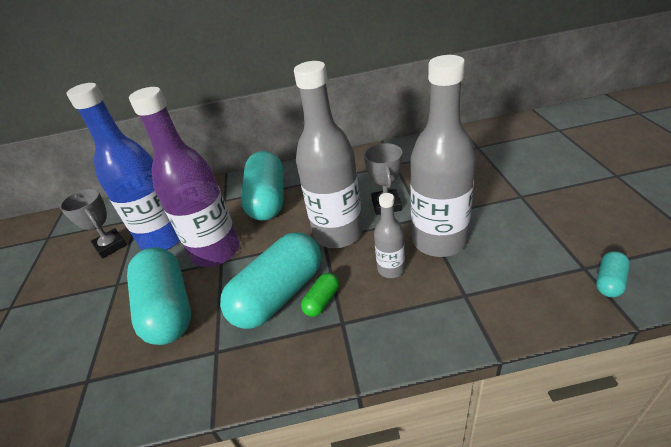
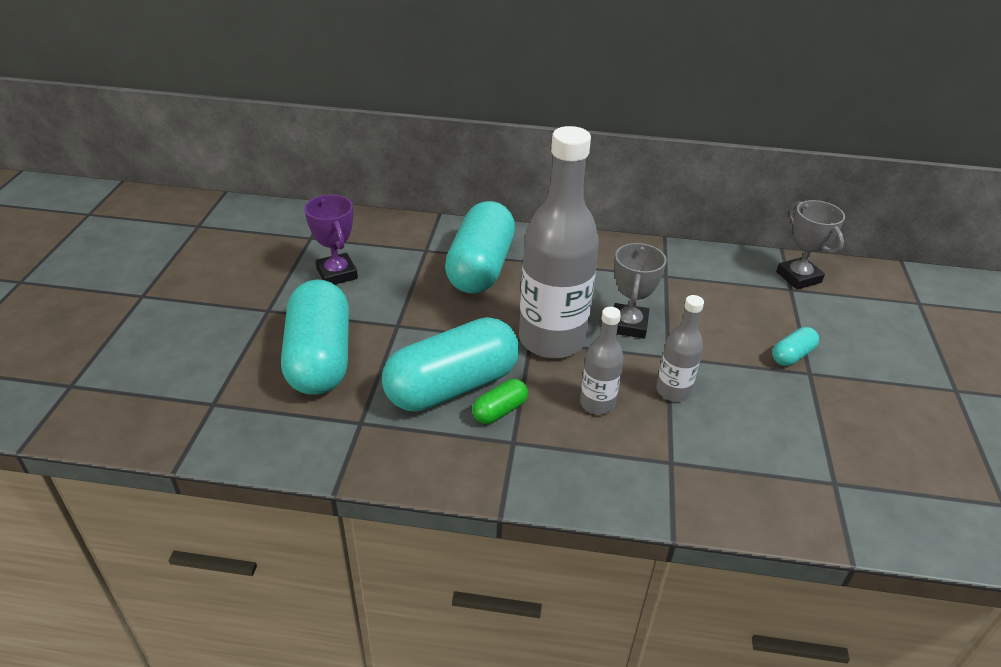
camera: 10 degrees right, 0 degrees up
(111, 246) = (271, 262): grey trophy -> grey trophy (798, 277)
(164, 238) = (337, 274): blue bottle -> purple trophy
(216, 251) = (395, 311): purple bottle -> none
(439, 240) = (673, 391): grey bottle -> grey bottle, size x0.49
(609, 281) = (855, 507): turquoise capsule -> turquoise capsule (792, 355)

